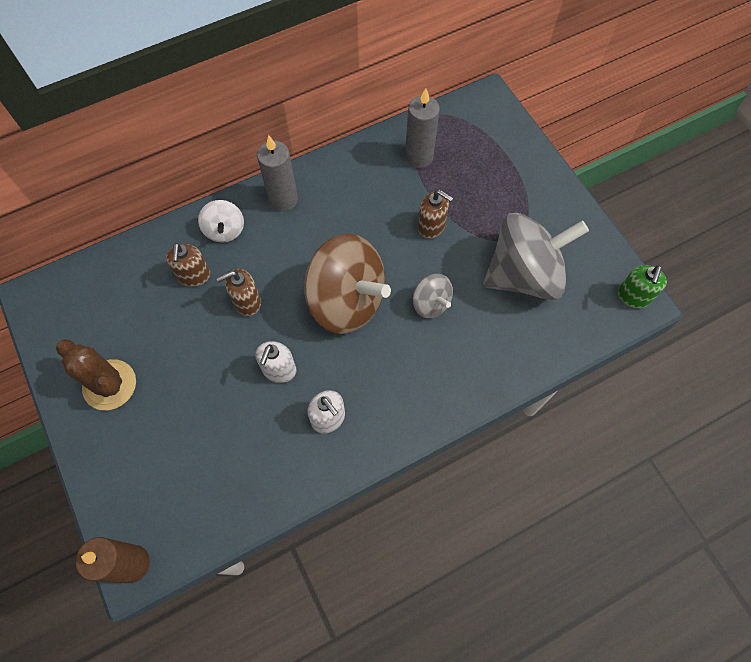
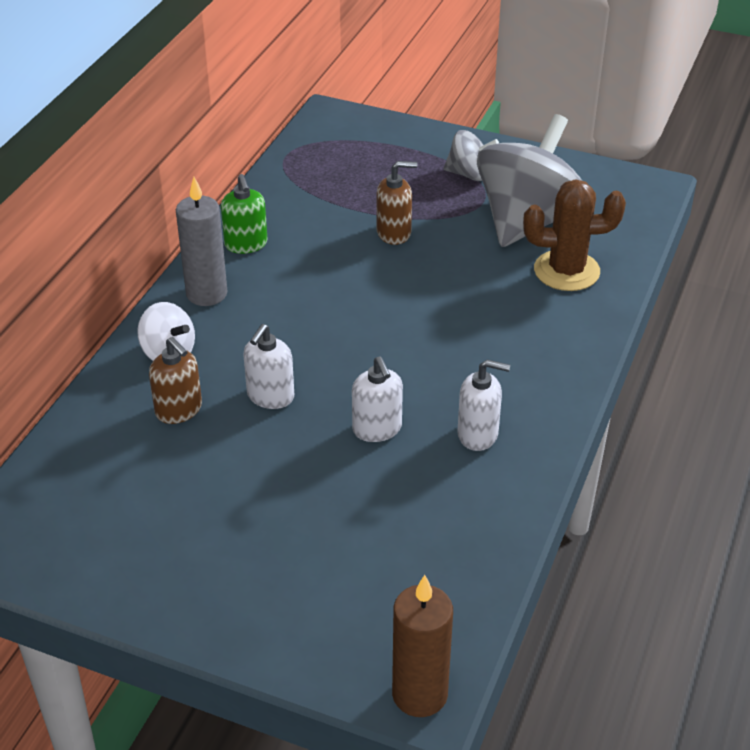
camera: 40 degrees left, 25 degrees down
(109, 385) = (192, 562): brown cactus -> brown cactus (566, 271)
(247, 302) = (270, 396): brown soap dispenser -> white soap dispenser
(346, 301) = (379, 334): brown spinning top -> none
(419, 157) = (314, 189): grey candle -> none
(431, 303) = (467, 289): grey spinning top -> grey spinning top (469, 174)
(633, 296) = (640, 185): green soap dispenser -> green soap dispenser (246, 244)

